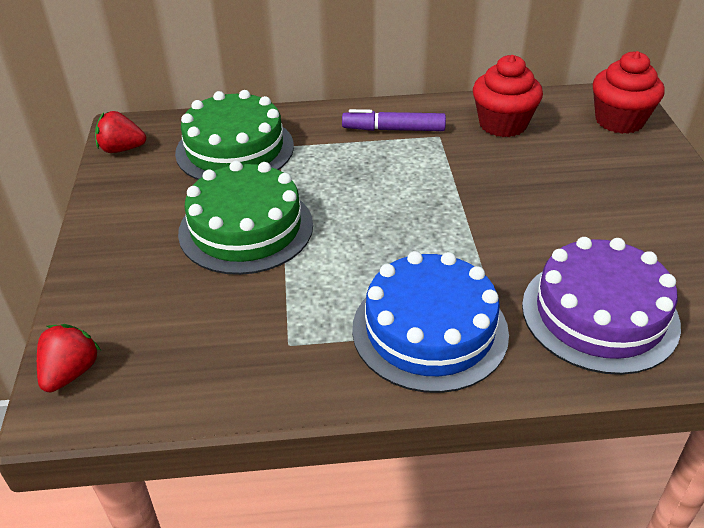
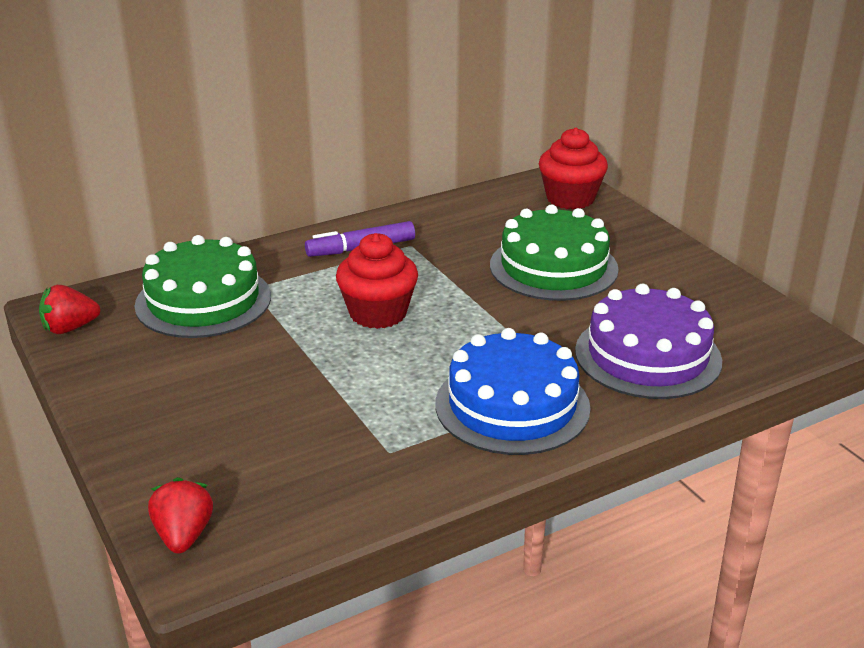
camera: 25 degrees left, 10 degrees down
(246, 228) = (272, 368): green cake -> green cake (553, 267)
(502, 124) = (465, 222): red cupcake -> red cupcake (378, 313)

